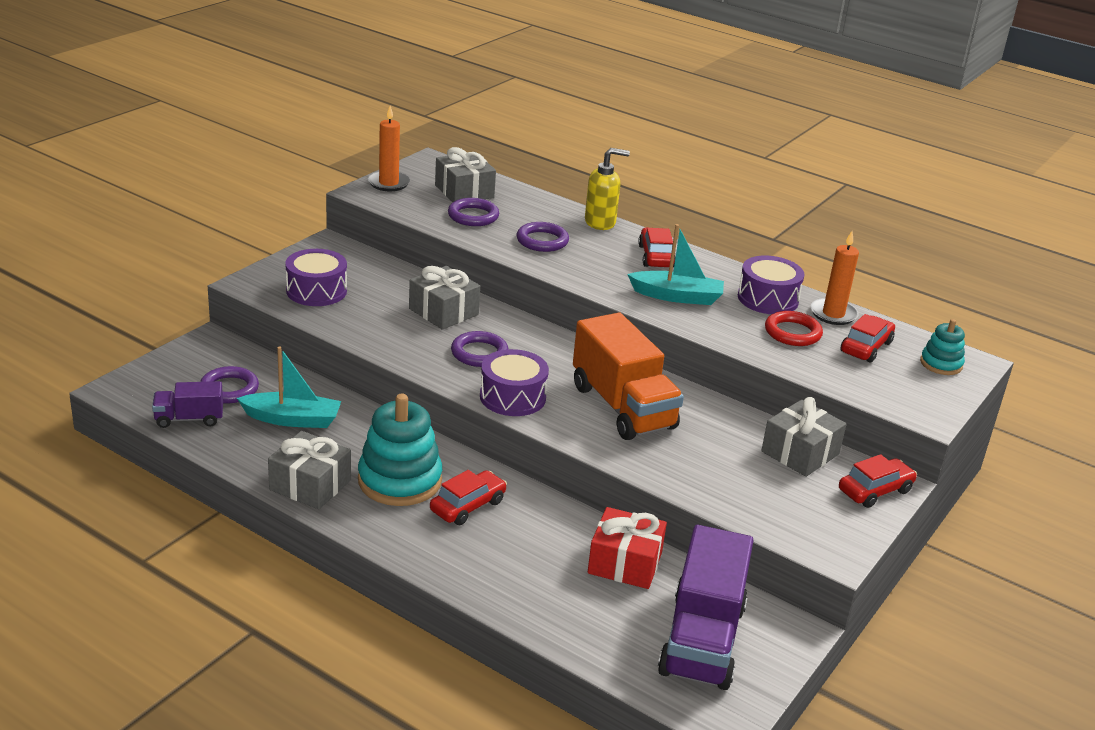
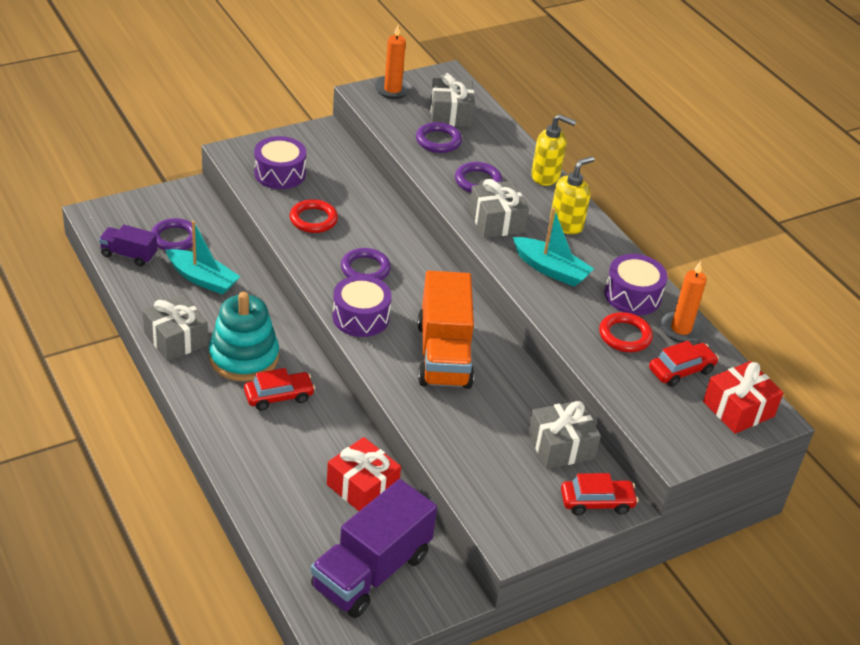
camera: 25 degrees right, 10 degrees up
(387, 323) = (313, 219): none -> red ring
(443, 312) = (366, 222): grey gift -> grey gift (496, 221)
(655, 256) = (566, 224): red car -> yellow soap dispenser
(941, 364) = (738, 409): turquoise stacking toy -> red gift

